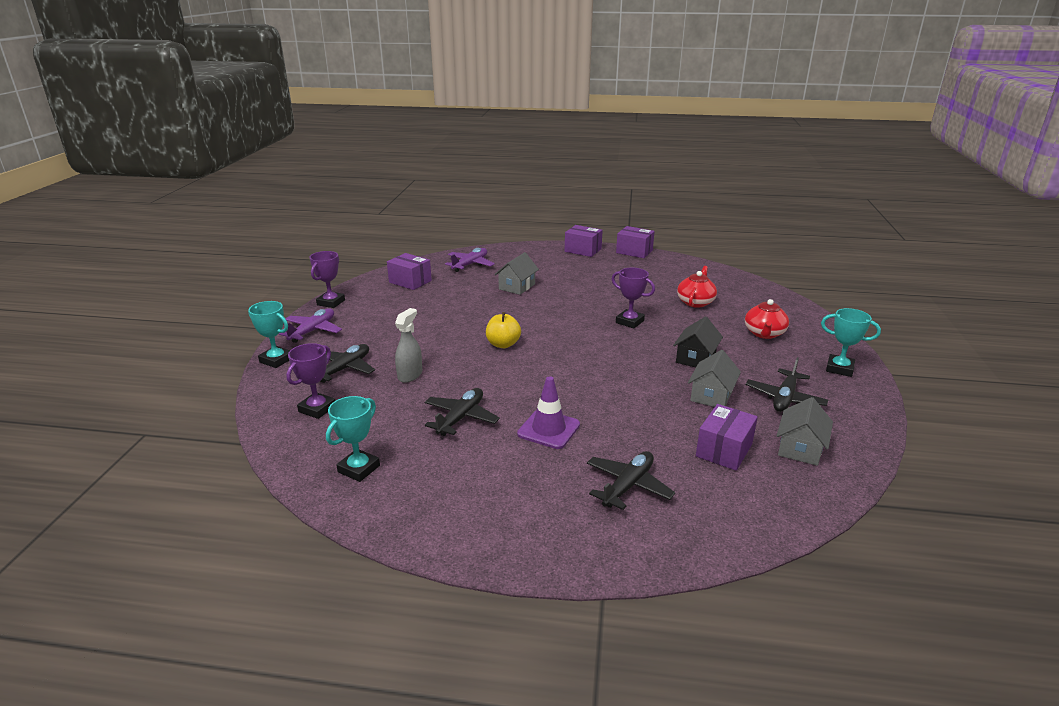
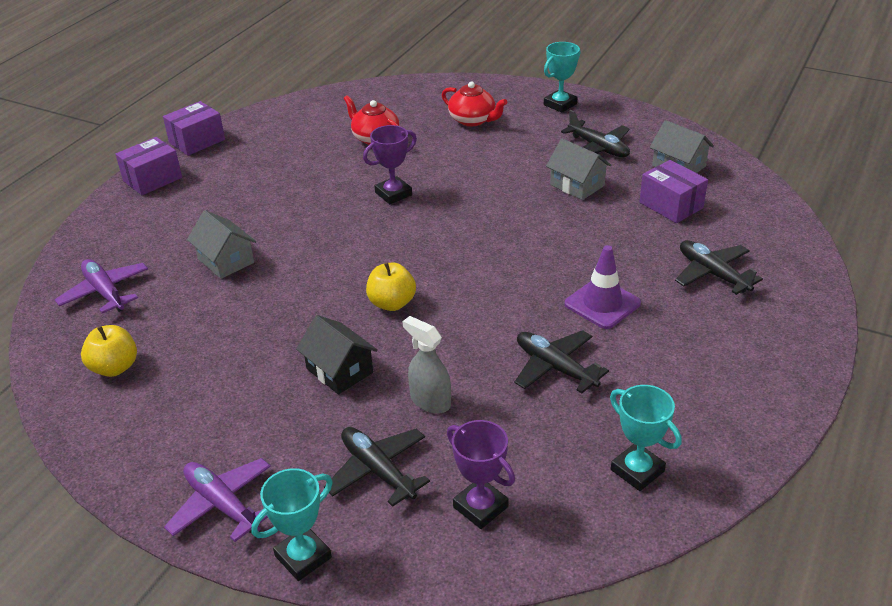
camera: 70 degrees left, 10 degrees up
(331, 302) = (122, 476): purple trophy -> none
(410, 281) = (115, 367): purple box -> yellow apple
(695, 358) = (501, 174): black house -> black house (339, 370)

